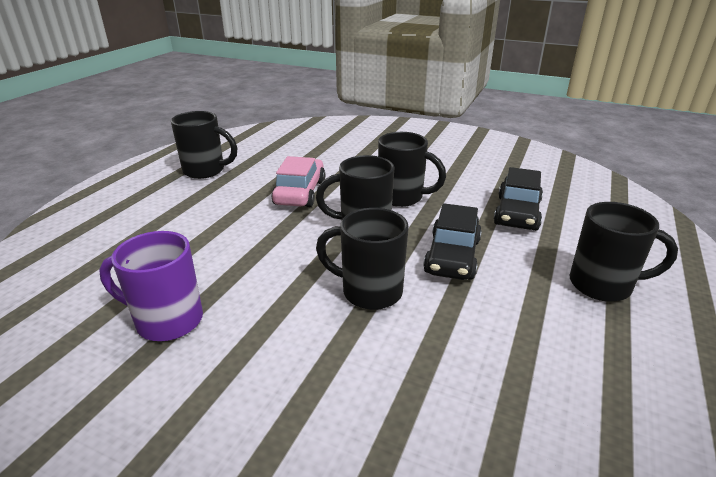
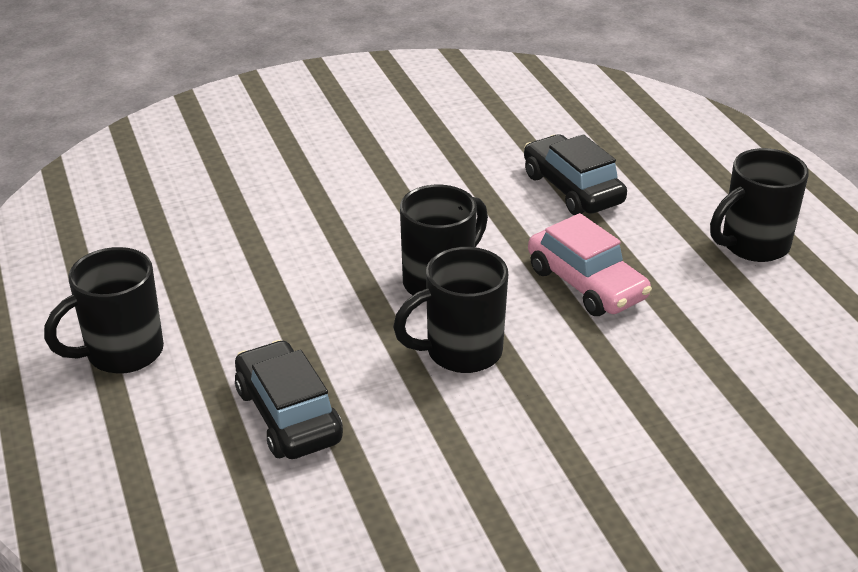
camera: 135 degrees right, 5 degrees up
(167, 320) = (451, 130): purple mug -> none
(369, 292) = (338, 225): black mug -> none
(452, 256) = (304, 301): black car -> black car (572, 189)

